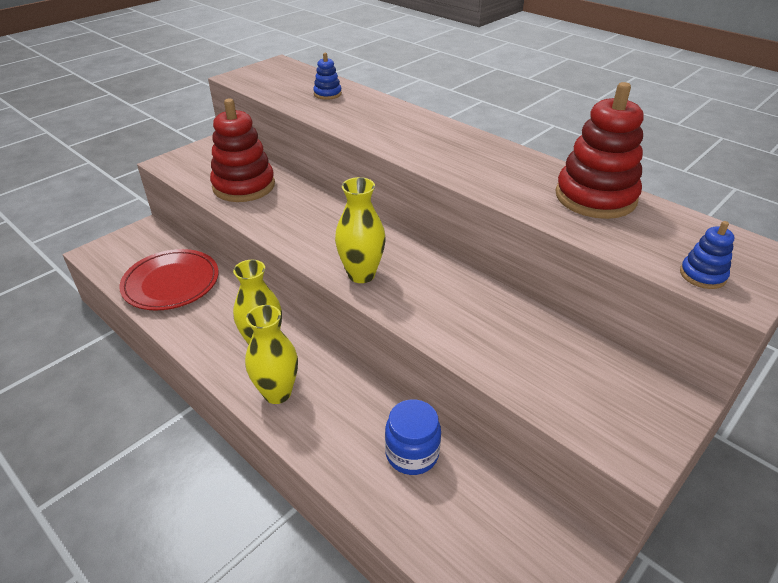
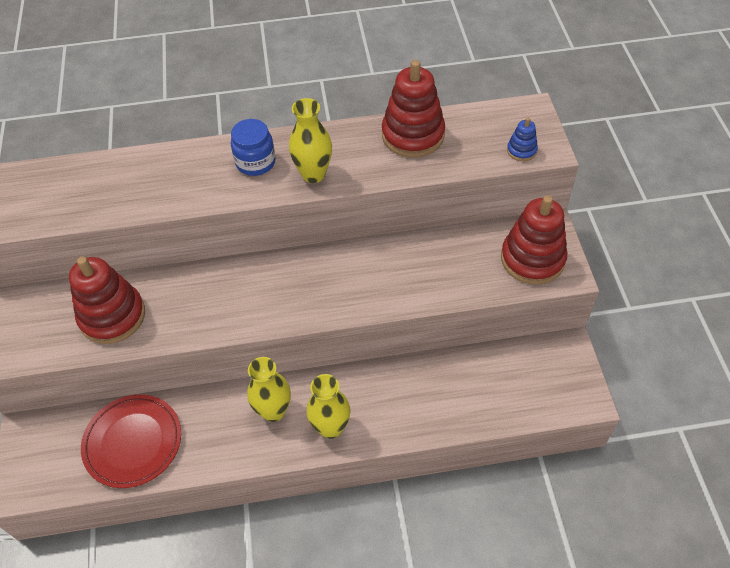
camera: 50 degrees left, 15 degrees up
(327, 94) = (104, 181): blue stacking toy -> none
(361, 274) = (312, 304): yellow vase -> yellow vase (313, 174)
(412, 453) = (445, 379): blue jar -> blue jar (255, 162)
(613, 408) = (532, 259): none -> red stacking toy

